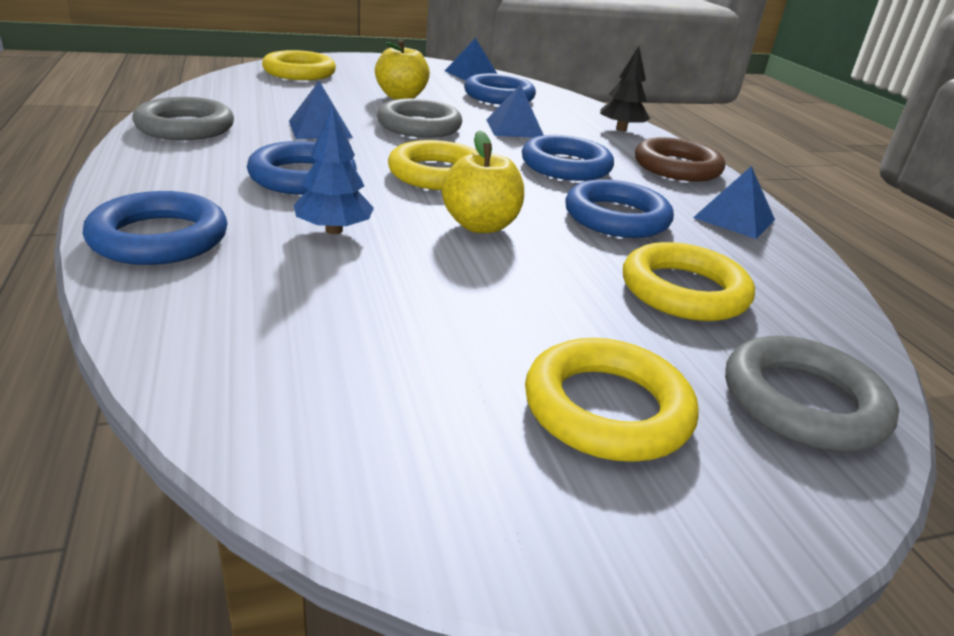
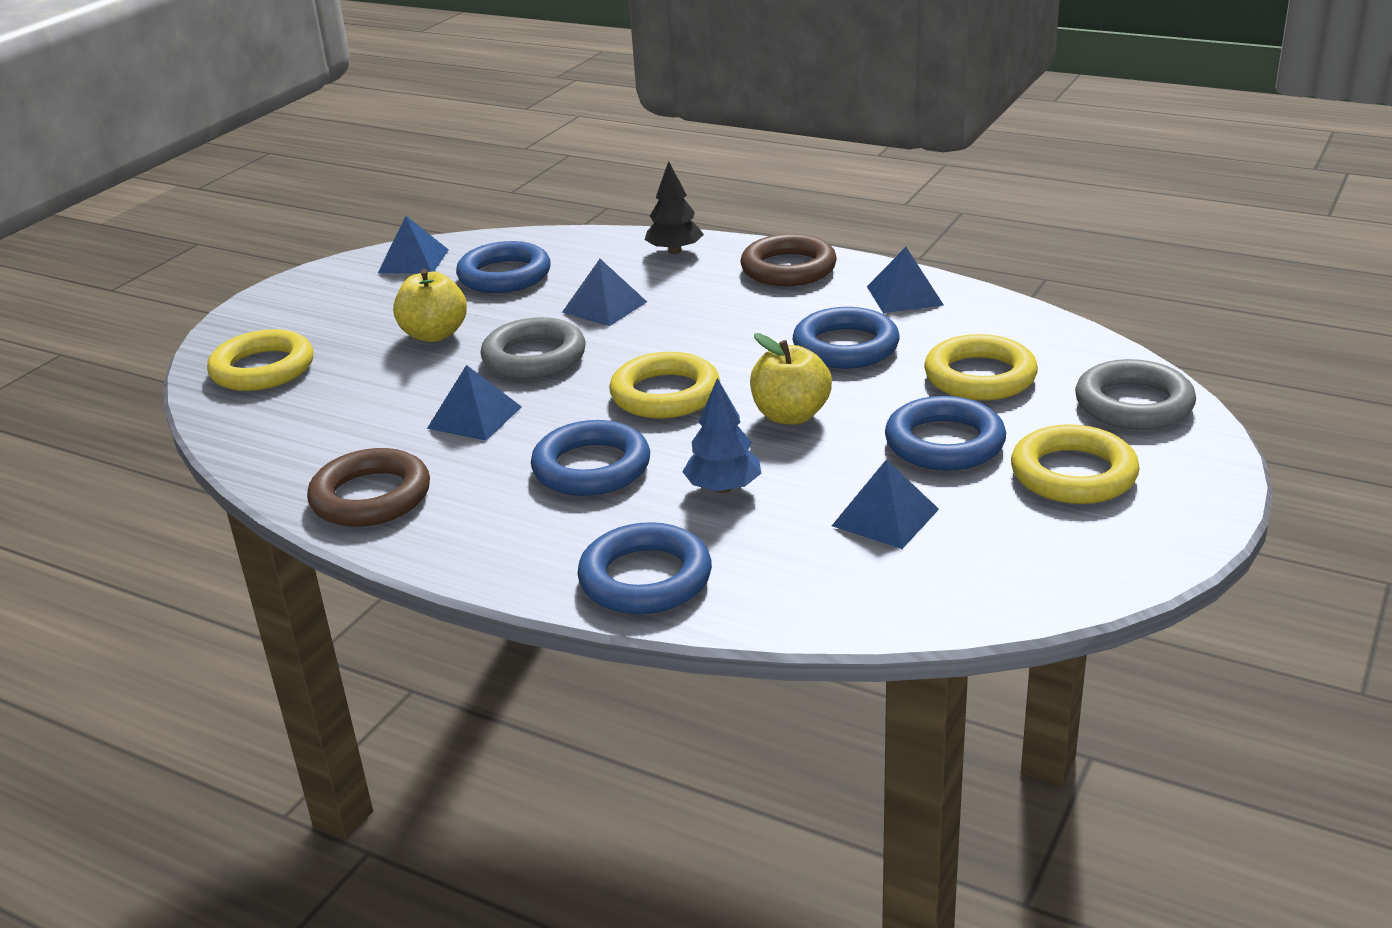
camera: 40 degrees left, 0 degrees up
(185, 127) = (371, 497): grey ring -> brown ring
(377, 318) = (885, 517): none -> blue pyramid
(566, 166) = (723, 321): blue ring -> blue ring (944, 443)

